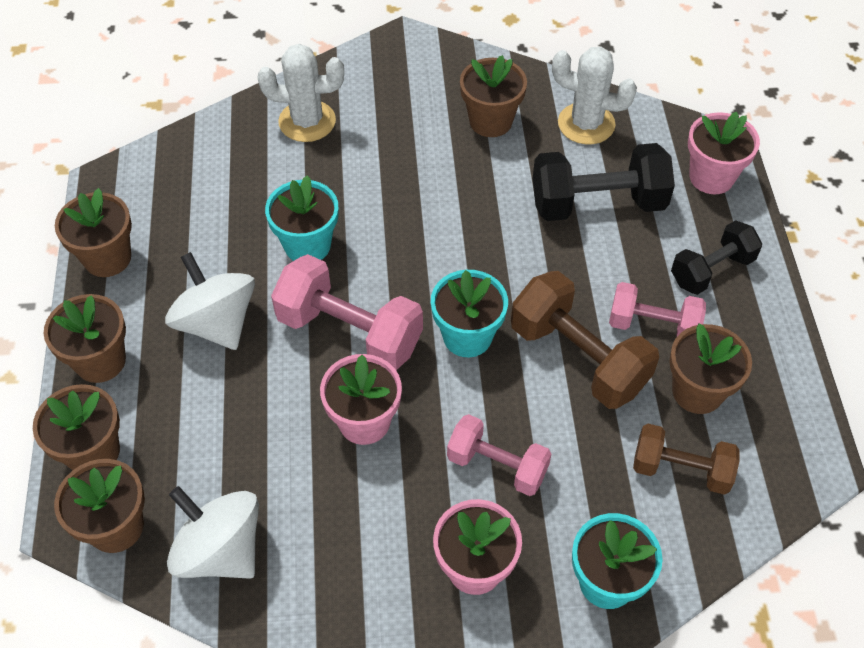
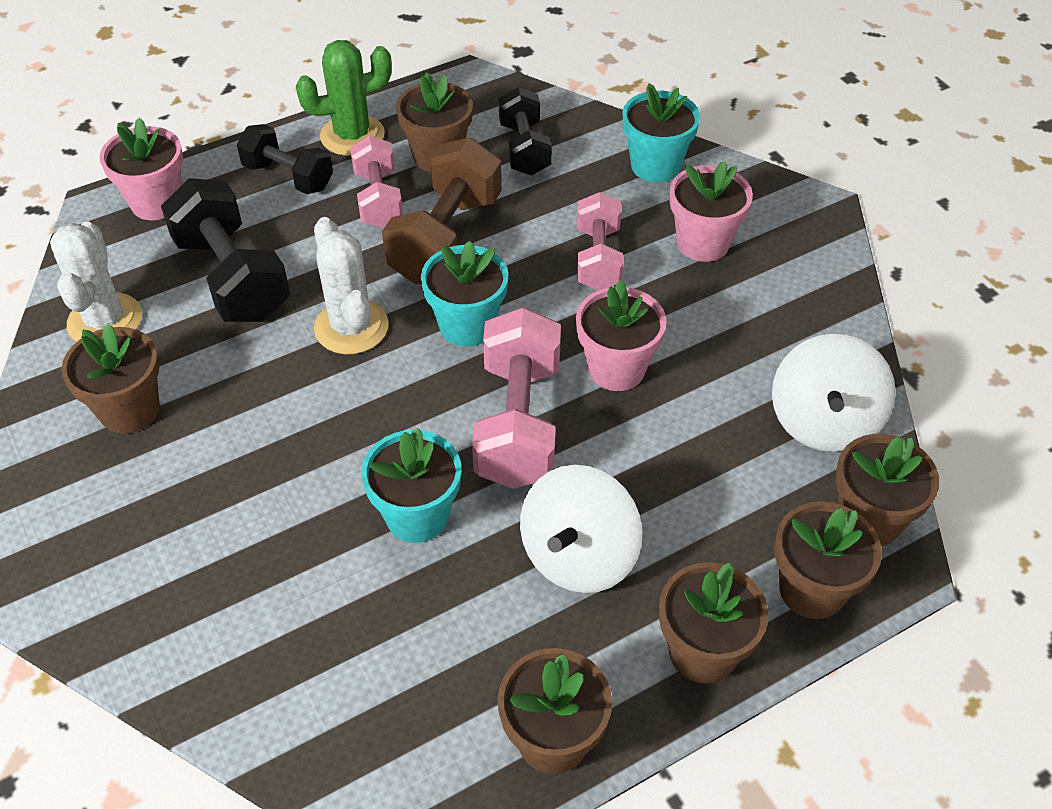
camera: 115 degrees left, 5 degrees down
(307, 121) = (198, 614): white cactus -> white cactus (351, 327)
(681, 470) = (524, 149): brown dumbbell -> black dumbbell
(755, 333) = (352, 135): none -> green cactus

